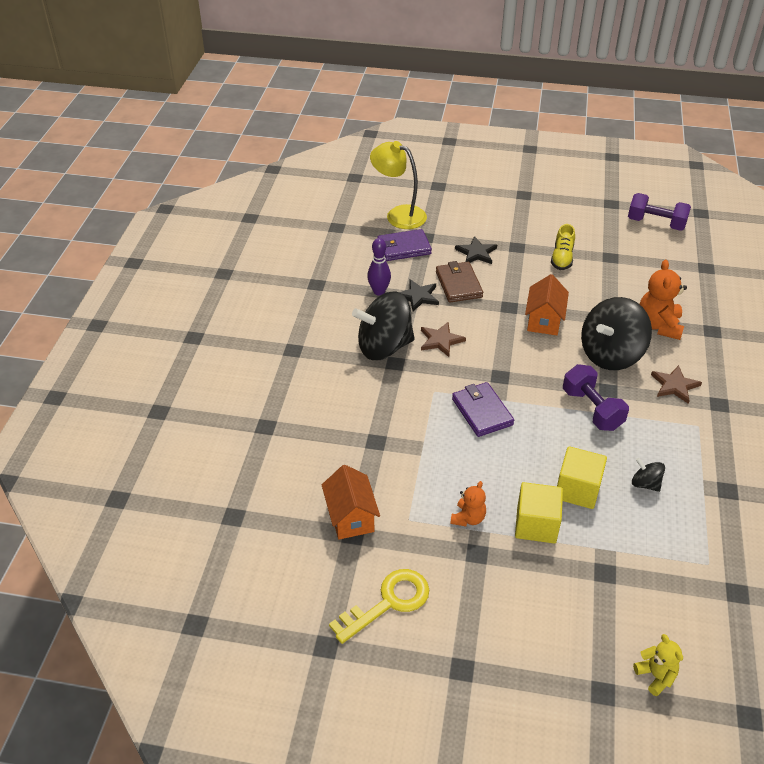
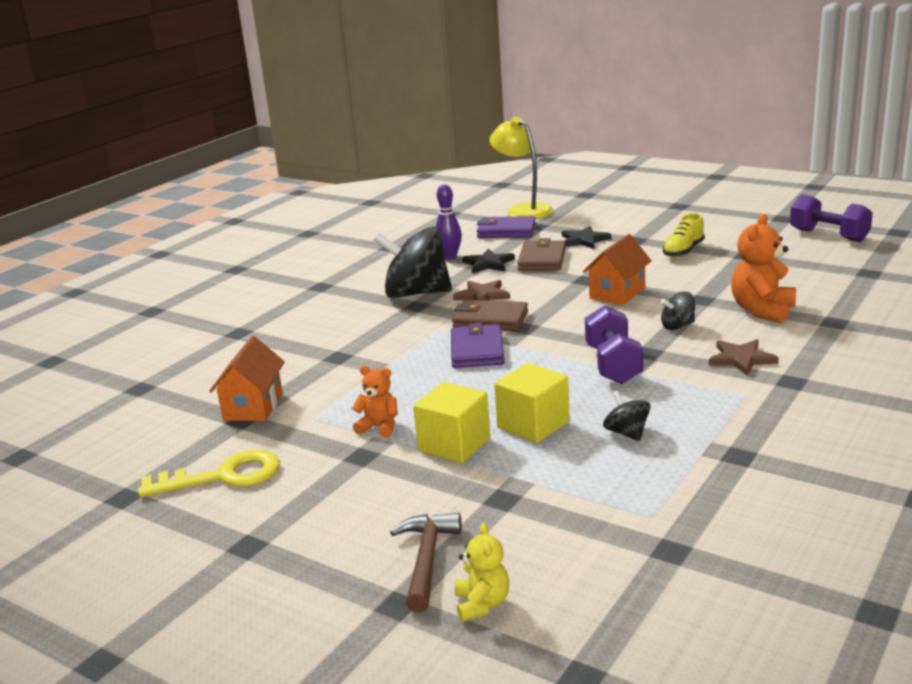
camera: 25 degrees right, 20 degrees down
(467, 371) = (490, 320): none -> brown wallet
(468, 518) = (379, 427): orange teddy bear -> orange teddy bear turned 120 degrees counterclockwise
(594, 646) = (427, 560): none -> brown hammer
(611, 354) = (677, 326): black spinning top -> black spinning top, size x0.45

